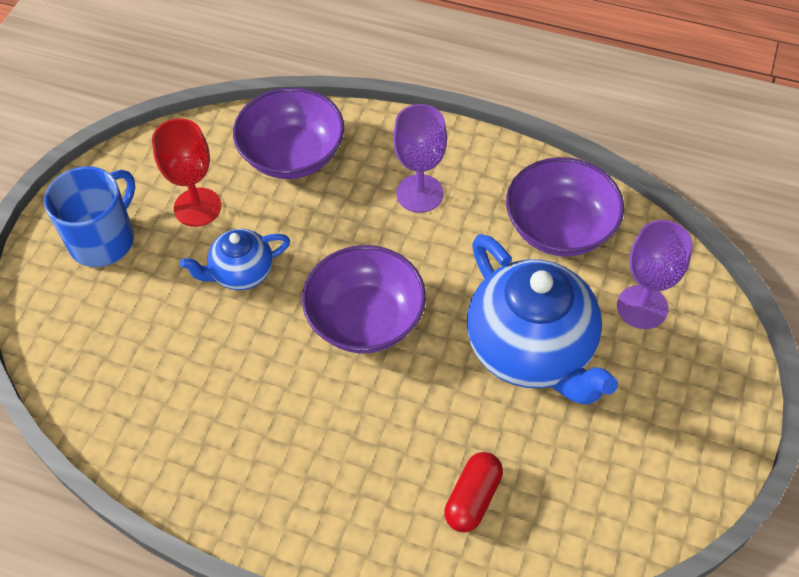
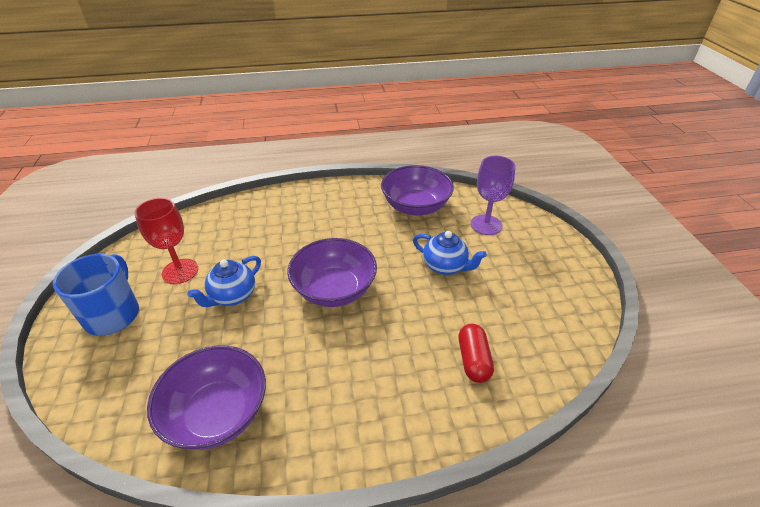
camera: 30 degrees left, 15 degrees down
(292, 155) = (233, 224): purple bowl -> purple bowl (217, 413)
(419, 193) = (325, 217): purple goblet -> none
(532, 350) = (445, 266): blue teapot -> blue teapot, size x0.52

